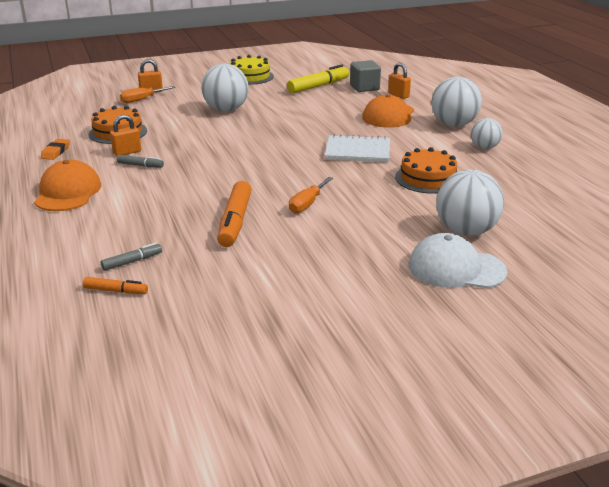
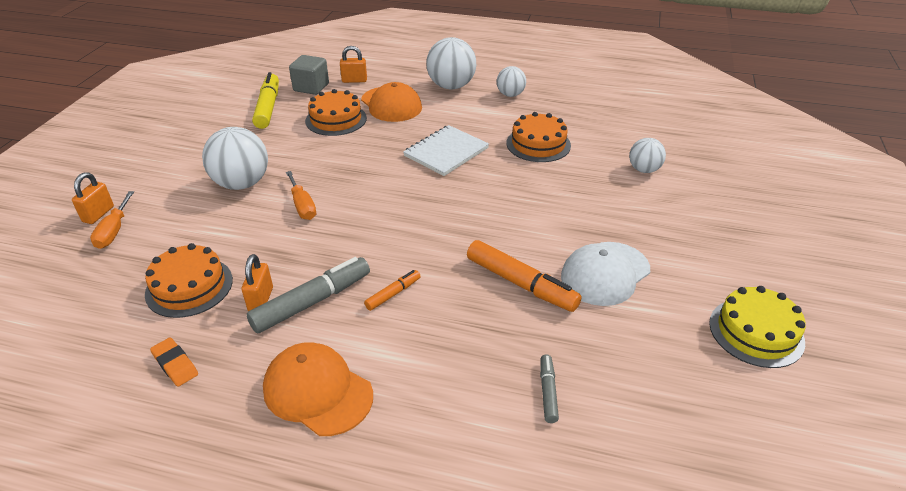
camera: 55 degrees left, 10 degrees up
(116, 291) = (603, 427): orange marker -> orange marker (393, 294)
(140, 165) = (312, 302): grey marker -> grey marker, size x1.94
(250, 76) = (173, 133): yellow cake -> yellow cake (756, 332)
(307, 204) = (525, 225): orange screwdriver -> orange screwdriver (302, 206)
(338, 107) = (336, 119): none -> orange cake
(456, 268) = (698, 201): white cap -> white cap (605, 273)
(466, 231) = (644, 170): white ball -> white ball, size x0.59

